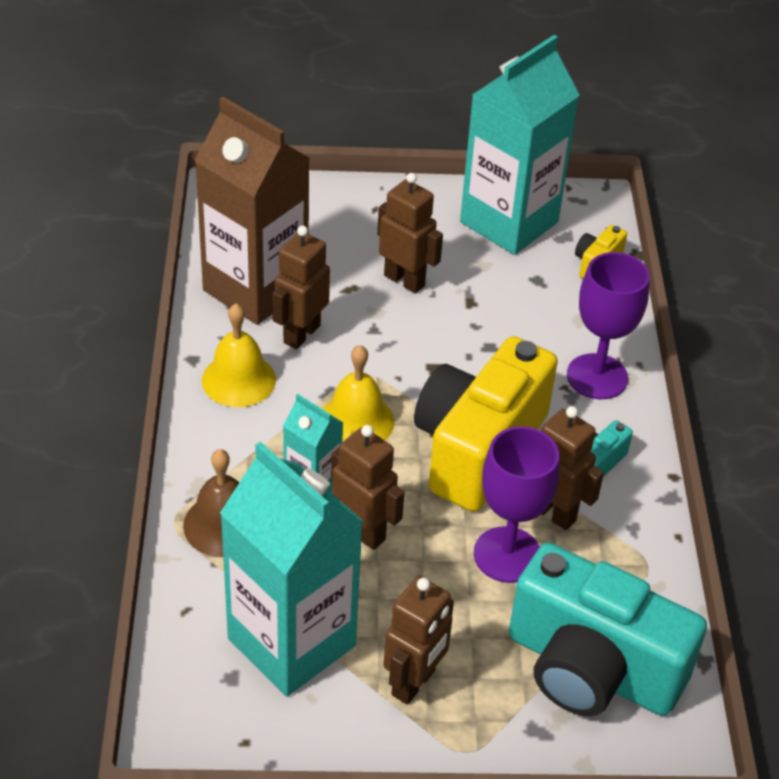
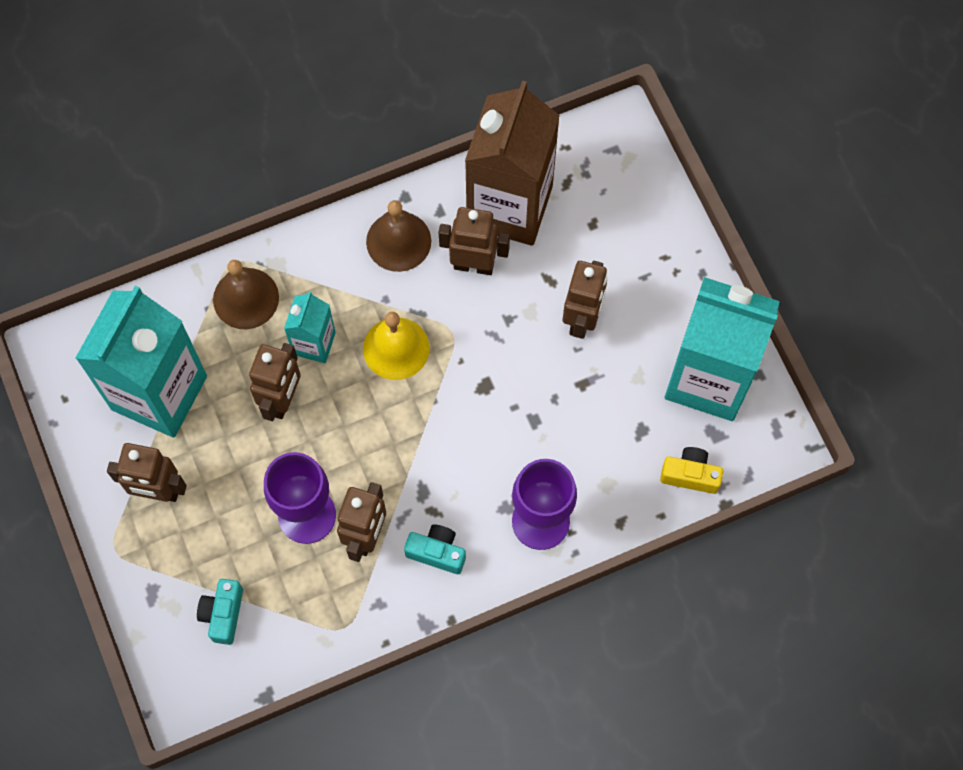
camera: 70 degrees right, 25 degrees up
(238, 379) = (398, 241): yellow bell -> brown bell
(477, 448) = (410, 452): yellow camera -> none
(591, 668) = (223, 614): turquoise camera -> turquoise camera, size x0.41

